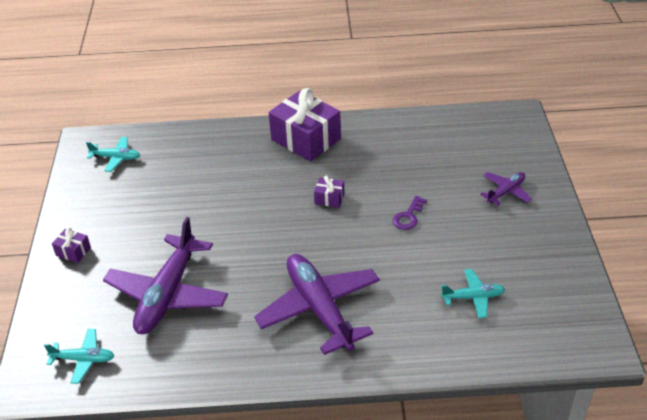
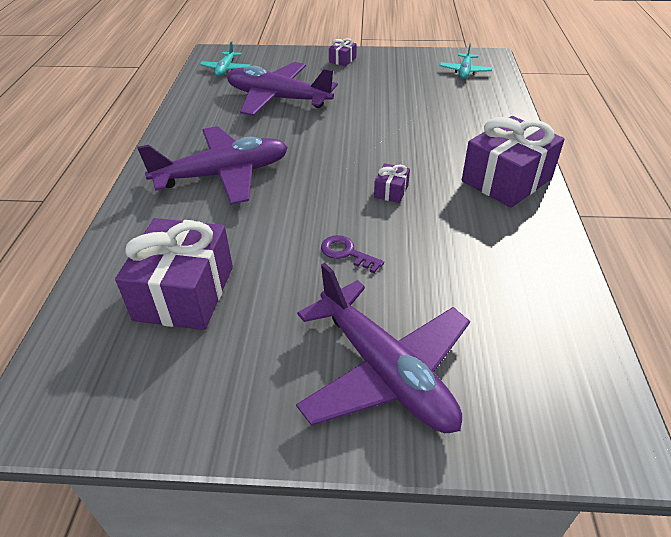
camera: 95 degrees right, 0 degrees up
(473, 297) = (184, 293): turquoise plane -> purple gift
(505, 192) = (384, 371): purple plane -> purple plane, size x2.07

